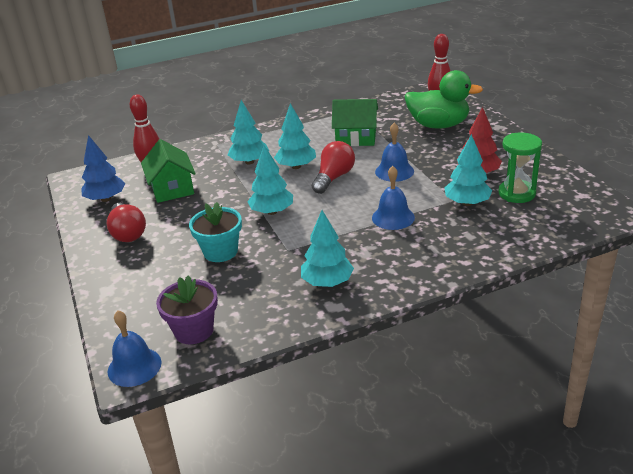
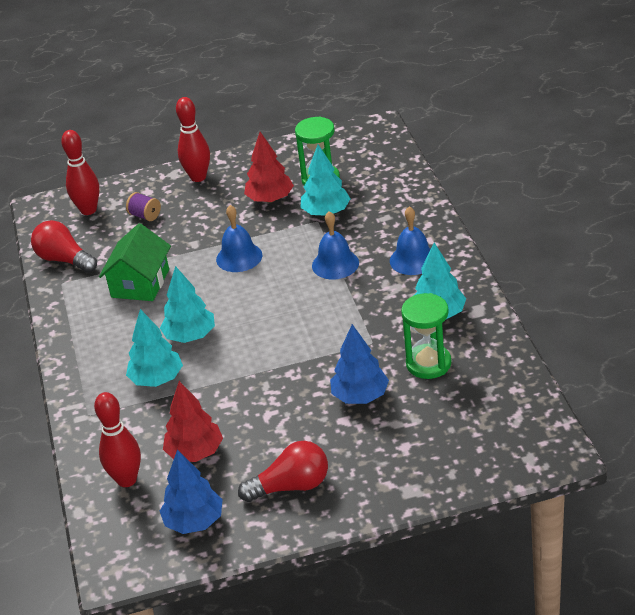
camera: 80 degrees left, 5 degrees up
(134, 366) = (546, 449): blue bell -> blue bell (413, 259)
(172, 188) = (195, 452): green house -> red tree
(194, 330) = (497, 409): purple flower pot -> none
(220, 252) = (360, 396): turquoise flower pot -> blue tree
(258, 283) = (428, 364): none -> green hourglass
(272, 212) = (290, 356): turquoise tree -> none
(333, 178) = (232, 305): red light bulb -> red light bulb (64, 260)
(438, 125) = (145, 216): green duck -> purple spool
(497, 137) = (198, 177): none -> red bowling pin

